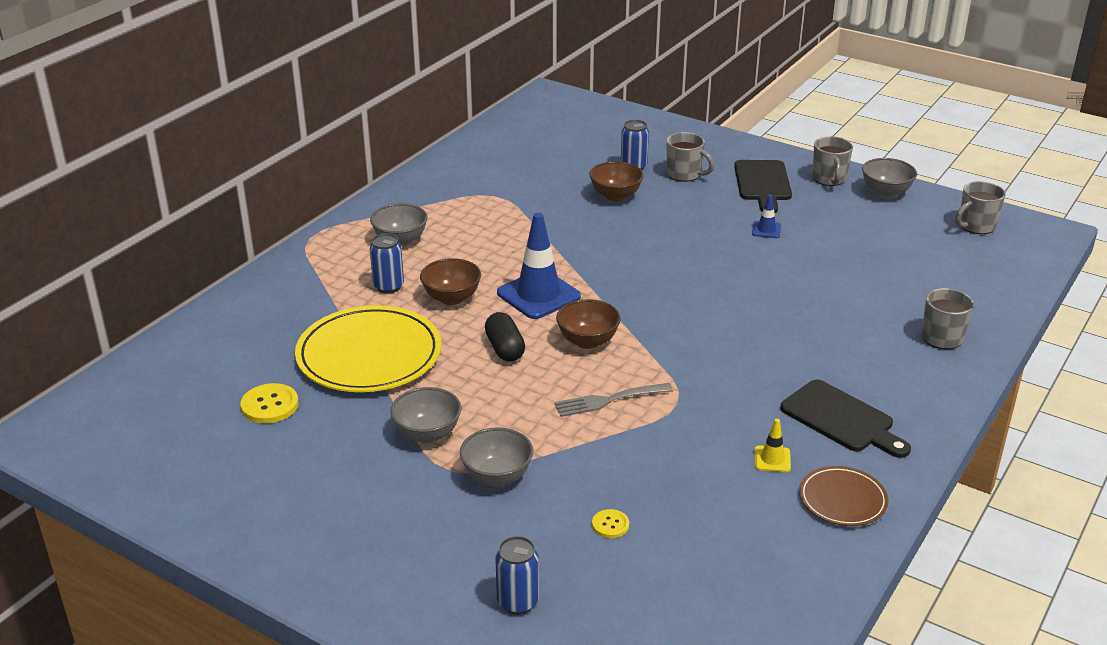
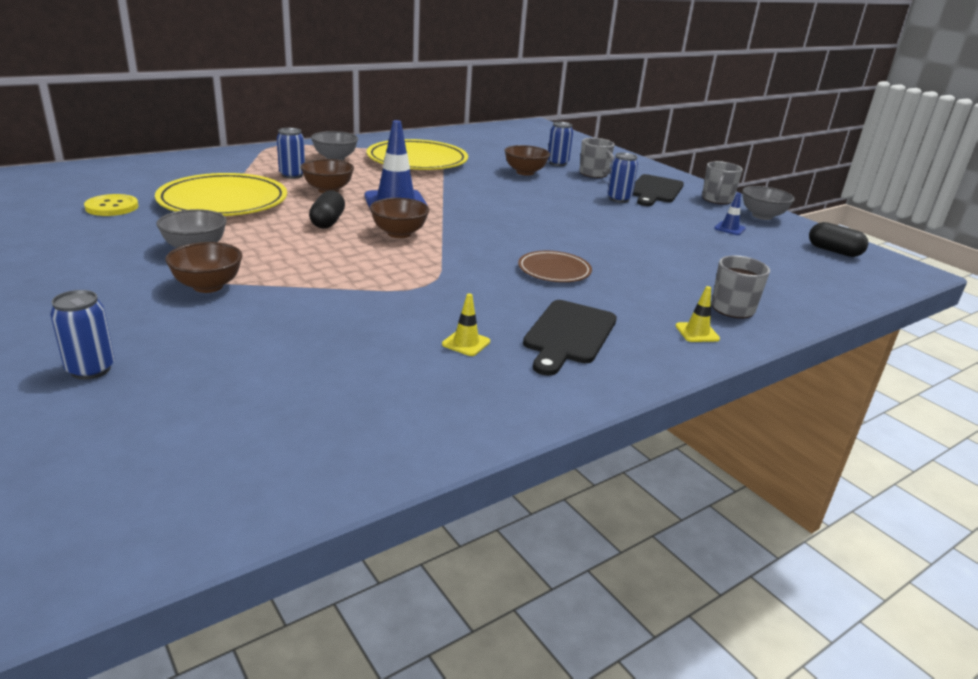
camera: 20 degrees right, 5 degrees down
(489, 213) = (417, 160): none -> yellow plate
(497, 476) = (208, 286): grey bowl -> brown bowl
(608, 400) = (368, 268): grey fork -> none
(610, 525) = (254, 343): yellow button -> none
(740, 211) = (619, 199): none -> blue can
(766, 230) = (630, 212): blue traffic cone -> blue traffic cone (729, 228)
(841, 419) = (569, 335): black cutting board -> black cutting board turned 45 degrees clockwise
(842, 499) = (502, 392): brown plate -> brown plate (554, 270)
(934, 378) = (697, 332): none -> yellow traffic cone
(975, 226) = (834, 251): grey mug -> black capsule

